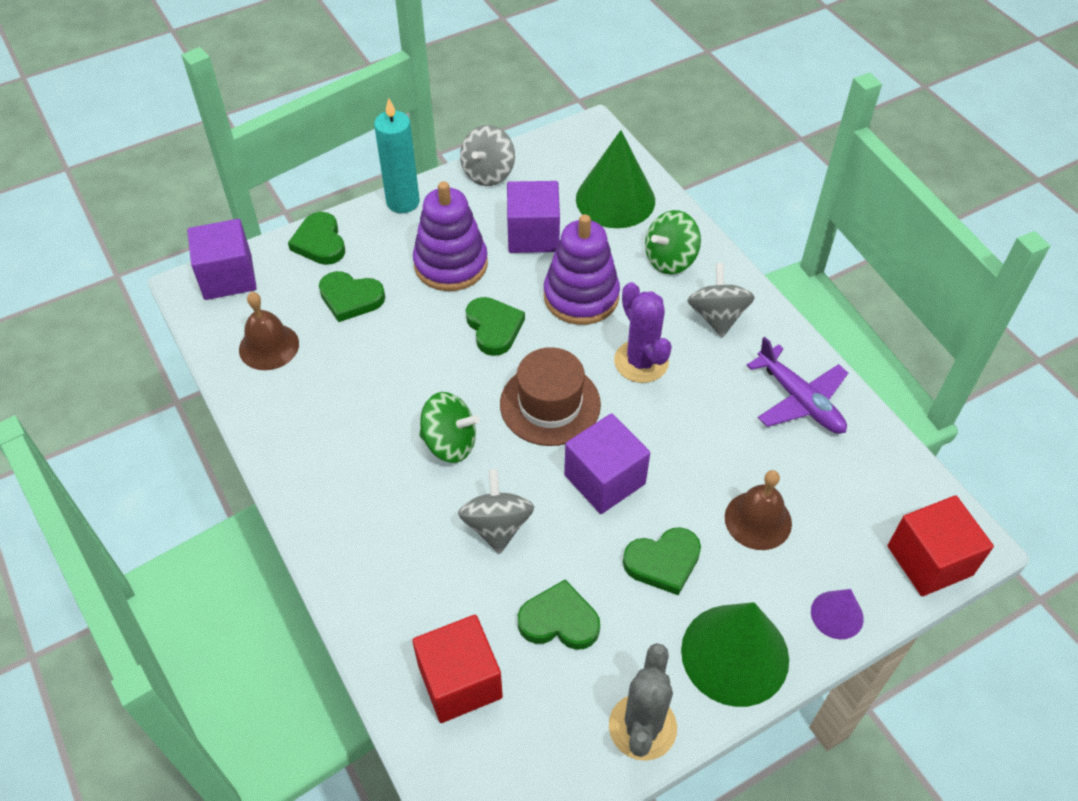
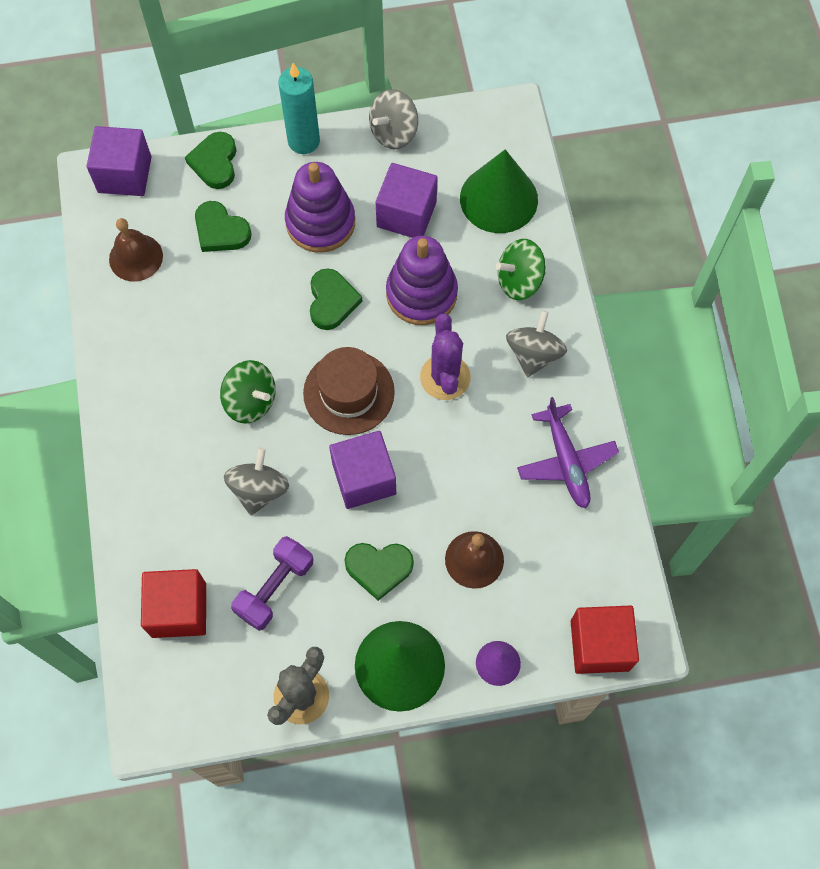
camera: 20 degrees right, 15 degrees up
(559, 620) = (275, 588): green heart -> purple dumbbell

